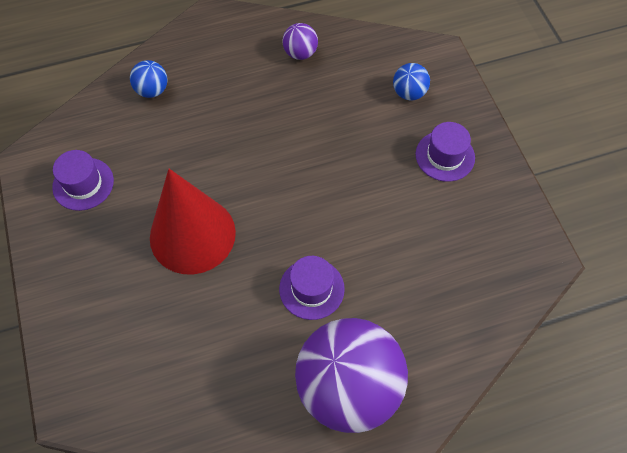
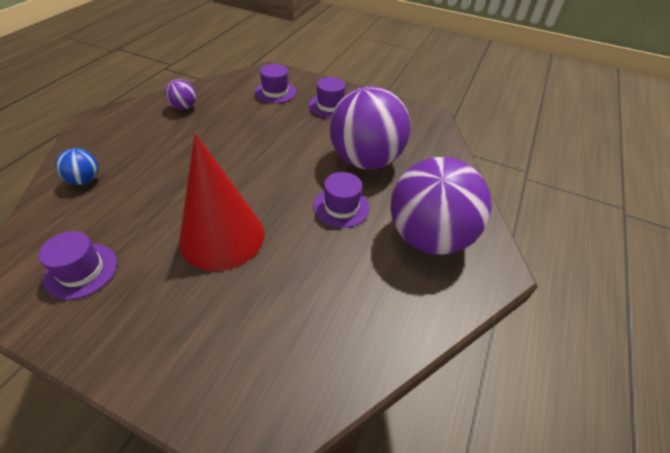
camera: 50 degrees left, 15 degrees down
(396, 256) = (365, 160): none -> purple ball
(409, 93) = (275, 92): blue ball -> purple hat

